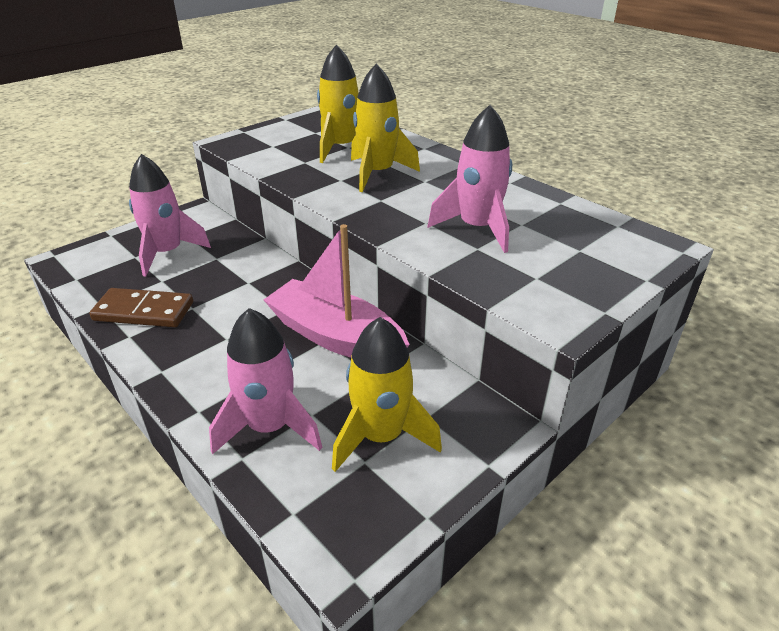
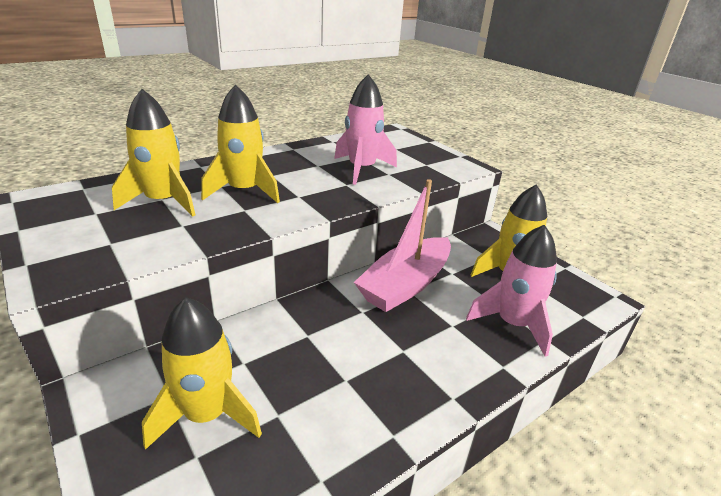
camera: 85 degrees left, 5 degrees down
(143, 311) = (346, 425): brown domino -> none
(167, 253) = (207, 414): pink rocket -> yellow rocket

